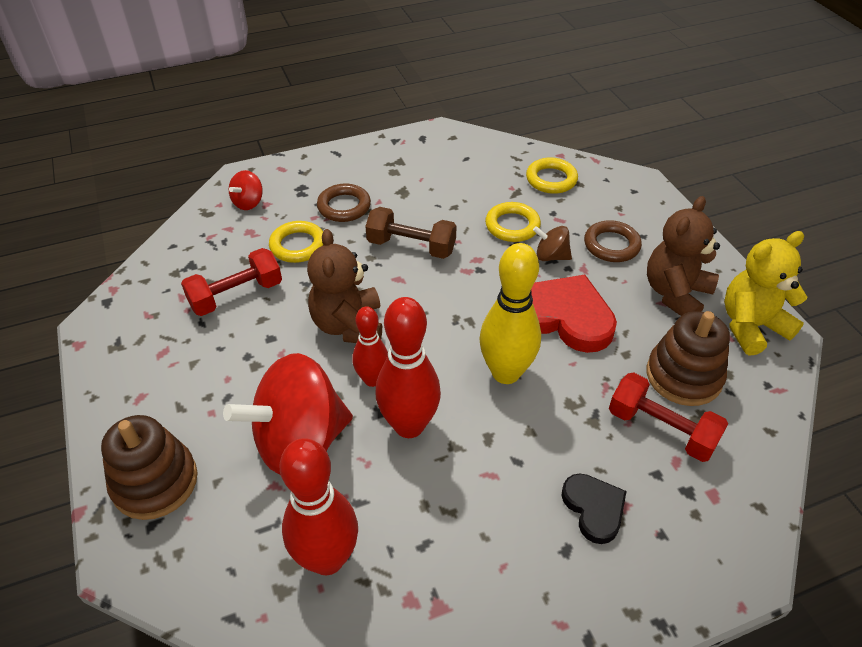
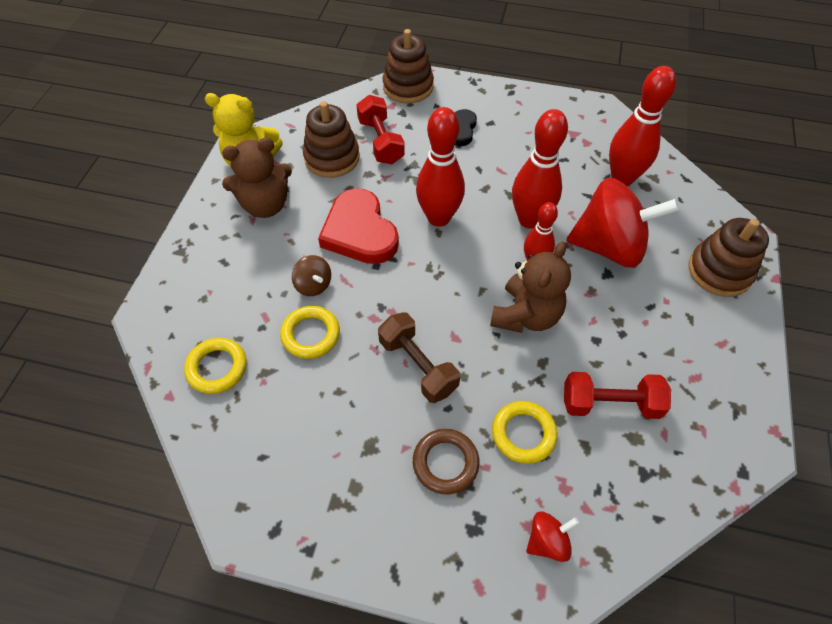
camera: 145 degrees left, 10 degrees up
(506, 372) = (439, 218): yellow bowling pin -> red bowling pin
(611, 245) = (256, 267): brown ring -> none
(732, 544) = (408, 87): none -> brown stacking toy

